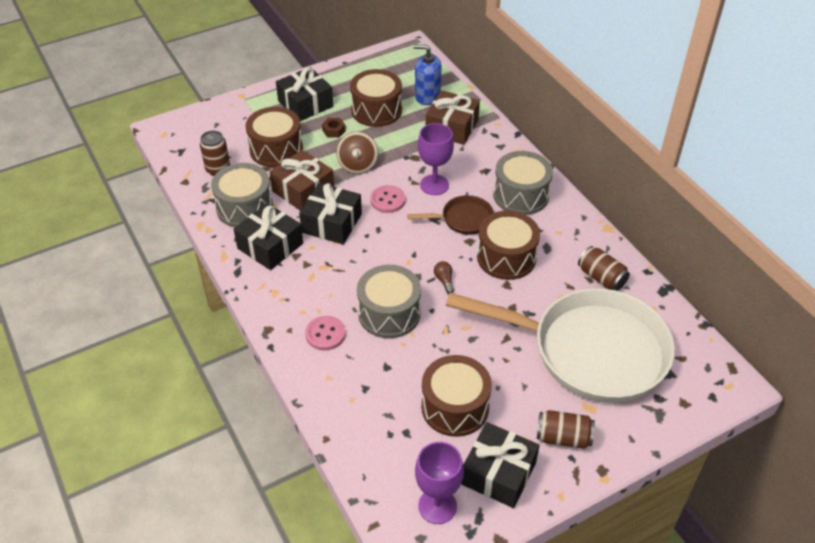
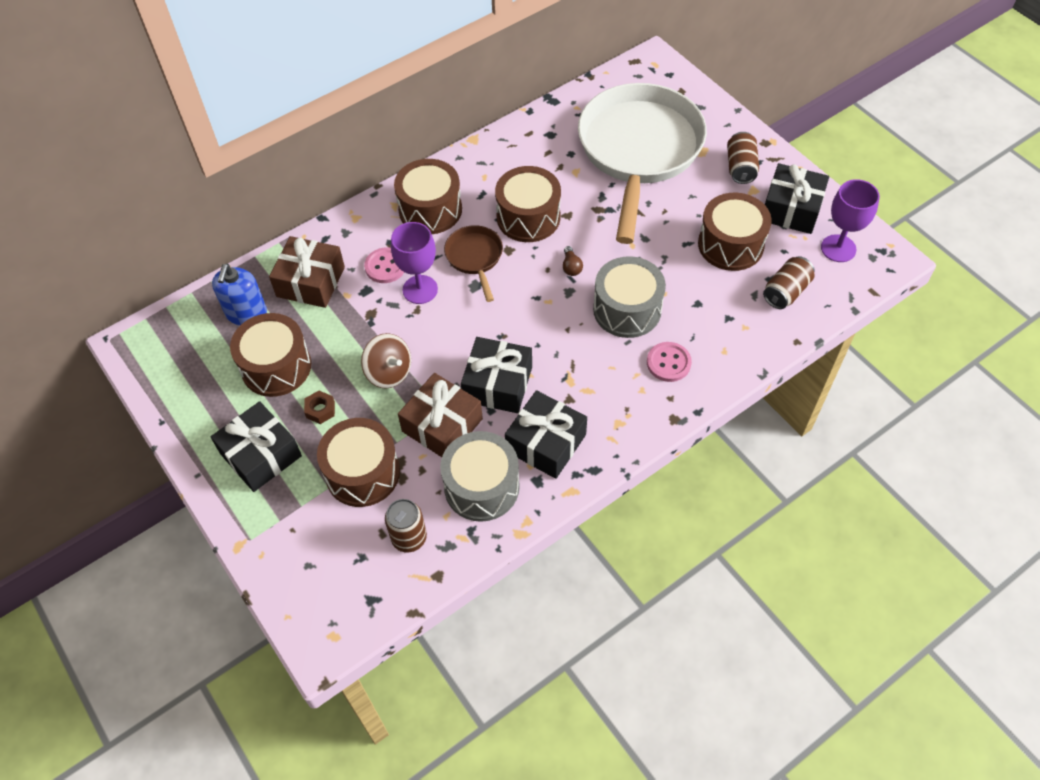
camera: 95 degrees left, 10 degrees up
(357, 165) = (389, 372): brown spinning top -> brown spinning top turned 45 degrees clockwise
(387, 200) = (451, 332): pink button -> pink button (385, 266)
(444, 280) = (571, 267): brown light bulb -> brown light bulb turned 75 degrees counterclockwise
(521, 195) = (430, 210): grey drum -> brown drum
(601, 277) = (544, 143): brown can -> brown can (786, 291)

